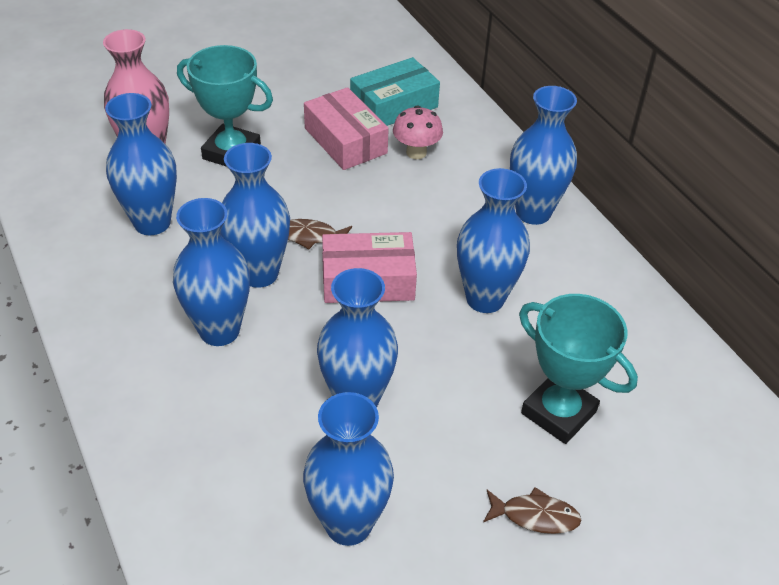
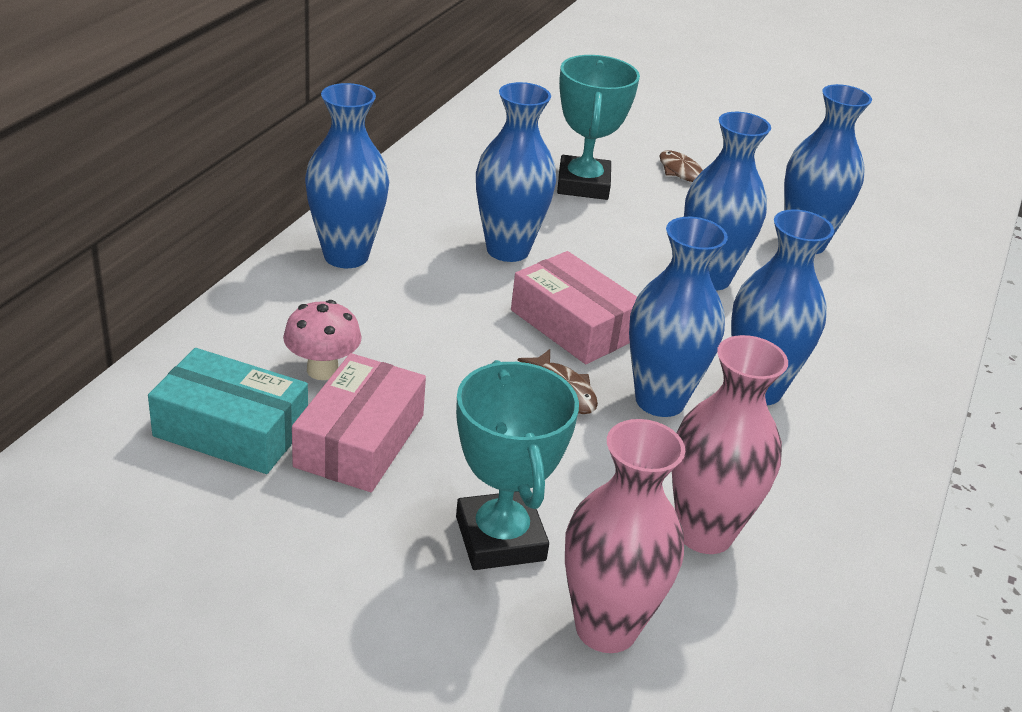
camera: 130 degrees left, 10 degrees down
(152, 223) = (704, 533): blue vase -> pink vase

